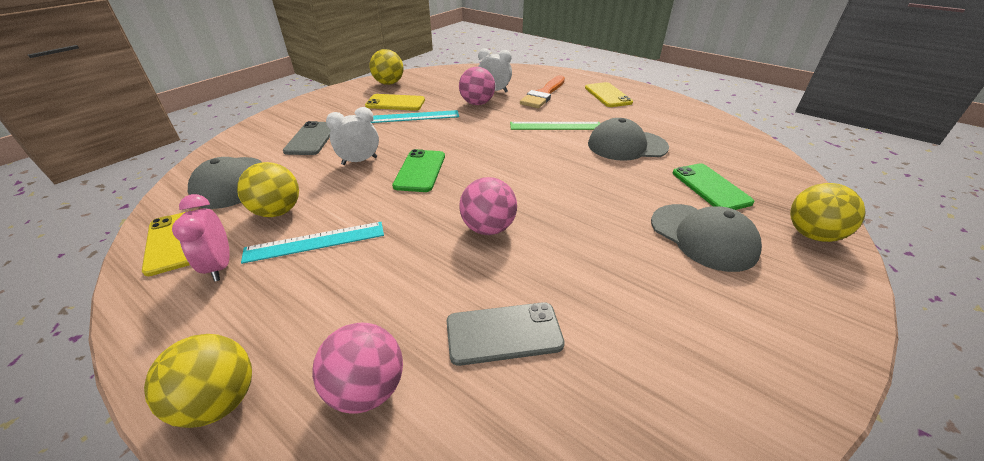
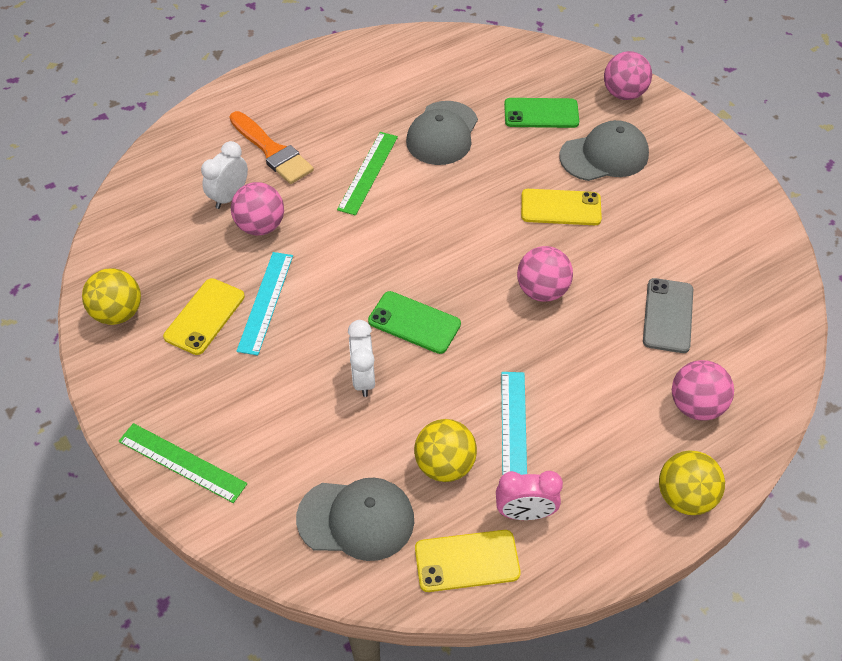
camera: 70 degrees left, 15 degrees up
(283, 118) = (182, 462): none -> green ruler
(311, 138) = (273, 427): grey phone -> none
(608, 95) = (311, 93): yellow phone -> yellow phone (560, 207)
(812, 235) = (624, 94): yellow ball -> pink ball

